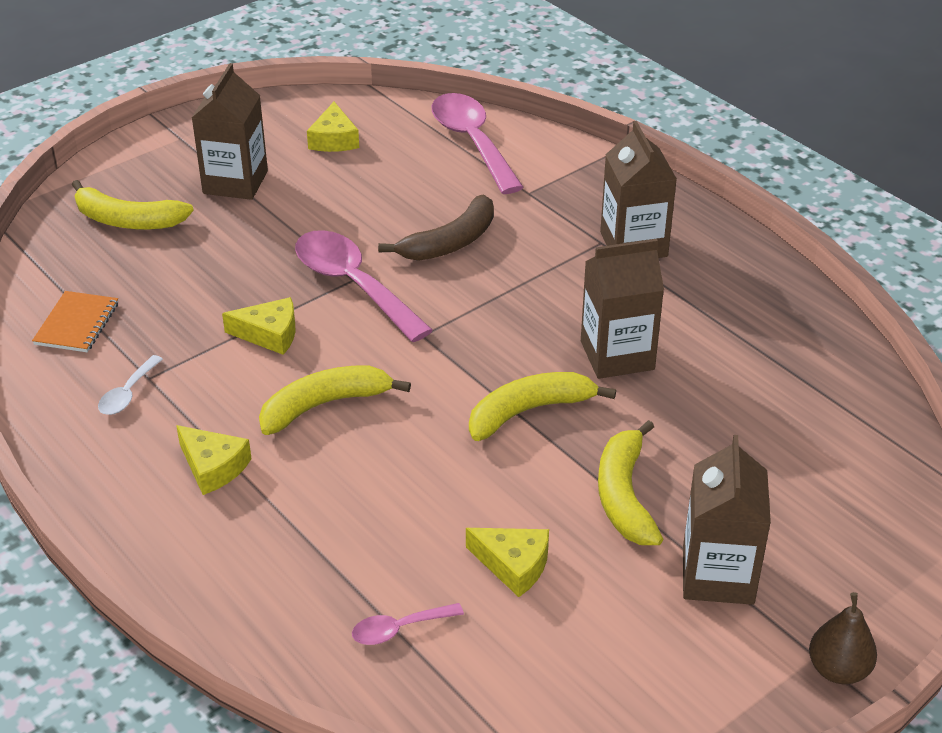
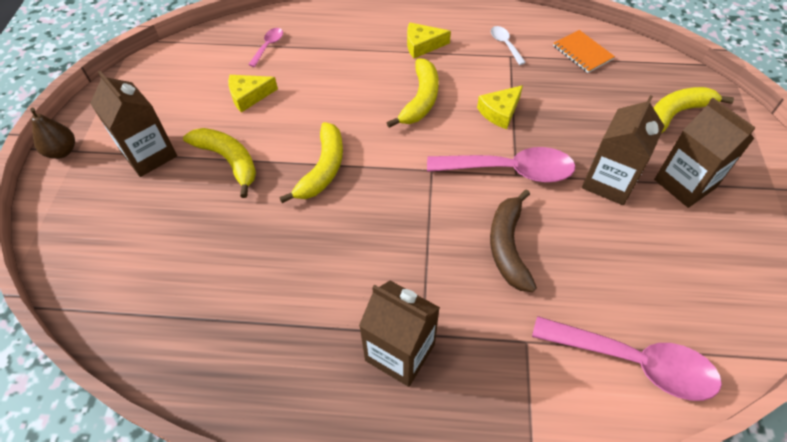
camera: 135 degrees right, 15 degrees up
(334, 139) = (708, 273): yellow cheese -> none
(617, 355) = (314, 242): brown carton -> brown carton (609, 182)

